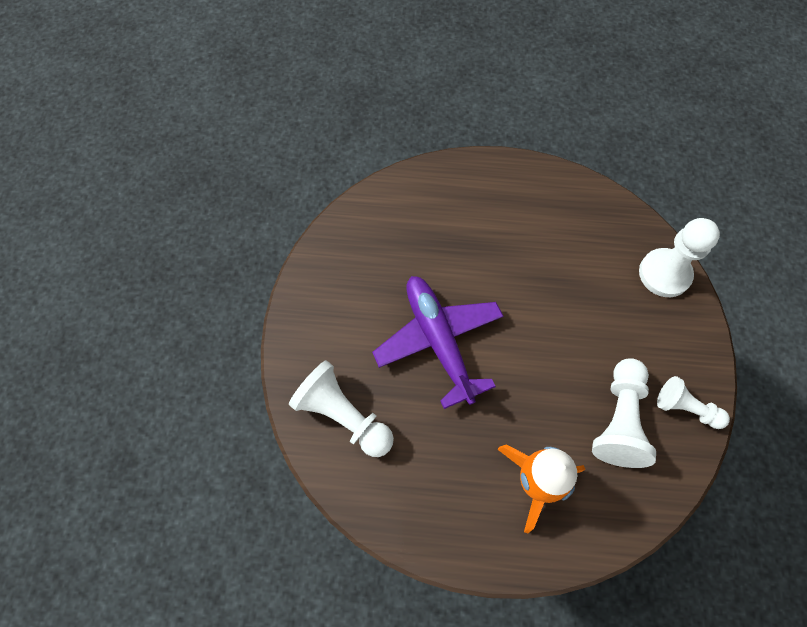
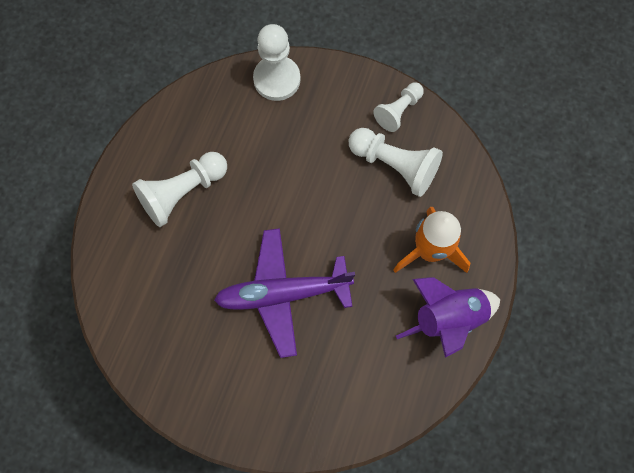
camera: 75 degrees left, 5 degrees up
(343, 415) = (330, 401): white pawn -> white pawn (183, 193)
(464, 521) = (448, 319): none -> purple rocket

